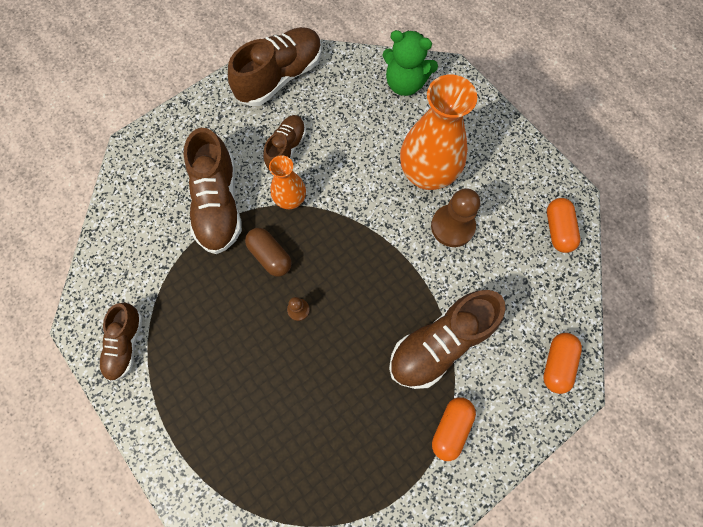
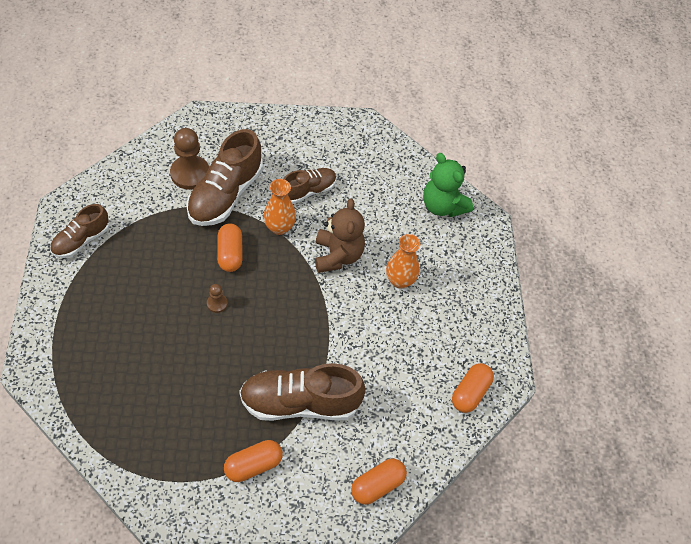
camera: 30 degrees right, 15 degrees down
(270, 256) = (230, 254): brown capsule -> orange capsule
(280, 77) = (349, 139): brown shoe -> none
(360, 189) = (337, 255): none -> brown teddy bear
(427, 174) = (400, 280): orange vase -> orange vase, size x0.54
(452, 226) = (385, 330): brown pawn -> brown pawn (190, 174)

